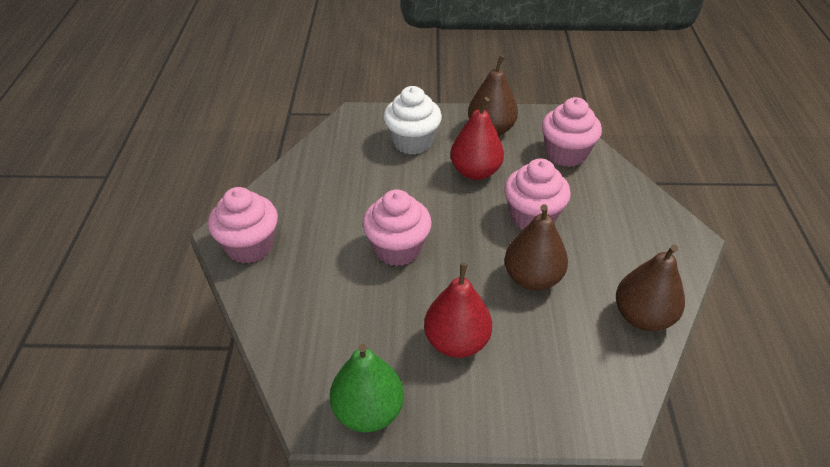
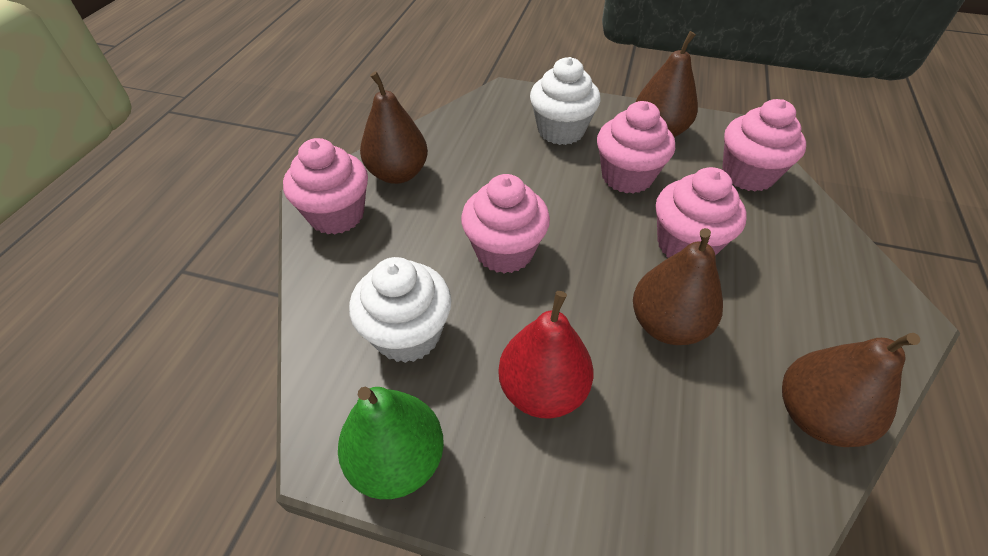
camera: 15 degrees right, 5 degrees up
(288, 202) = (398, 174): none -> brown pear
(344, 325) = (407, 334): none -> white cupcake
(475, 172) = (627, 177): red pear -> pink cupcake

